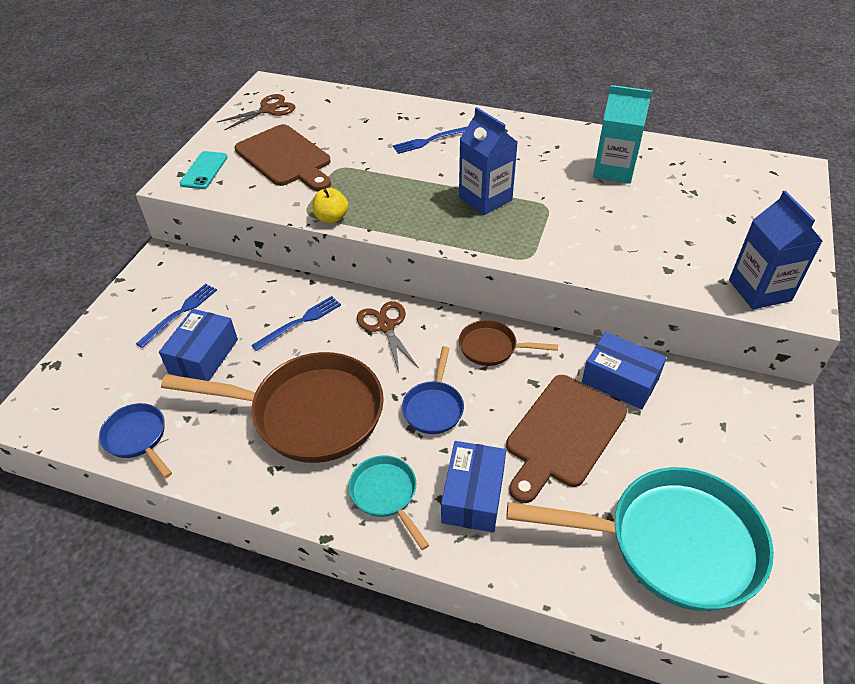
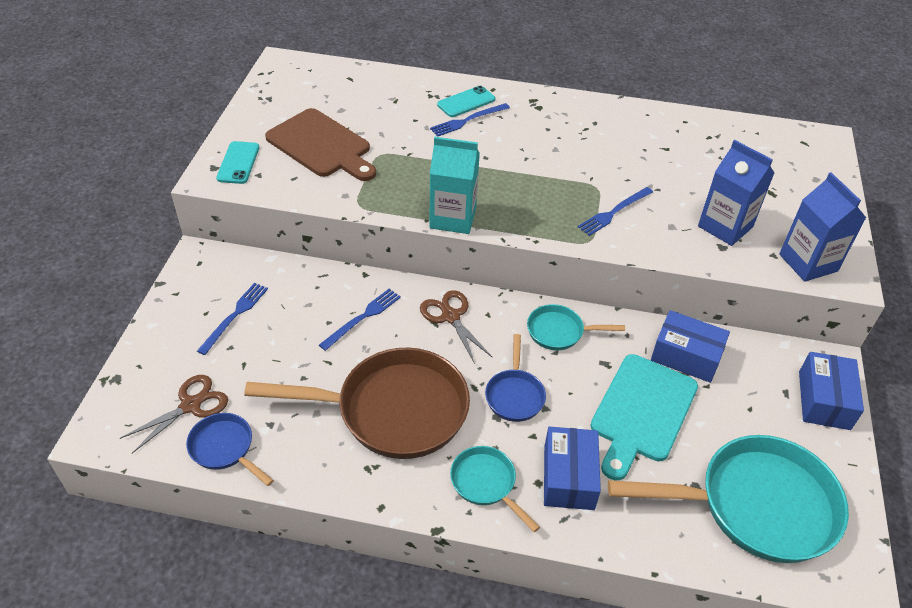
camera: 10 degrees left, 0 degrees up
(203, 356) = (271, 359): blue box -> blue box (824, 400)
(268, 110) = (289, 91): brown scissors -> brown scissors (190, 405)
(331, 218) = (385, 209): yellow apple -> none
(433, 124) = (466, 102): none -> turquoise phone
(485, 199) = (535, 182): blue carton -> blue carton (725, 226)
(492, 348) = (559, 331): brown pan -> turquoise pan
(559, 231) = (614, 212): none -> blue fork
(563, 434) = (642, 412): brown cutting board -> turquoise cutting board
(614, 170) = (654, 146): turquoise carton -> turquoise carton (453, 218)

